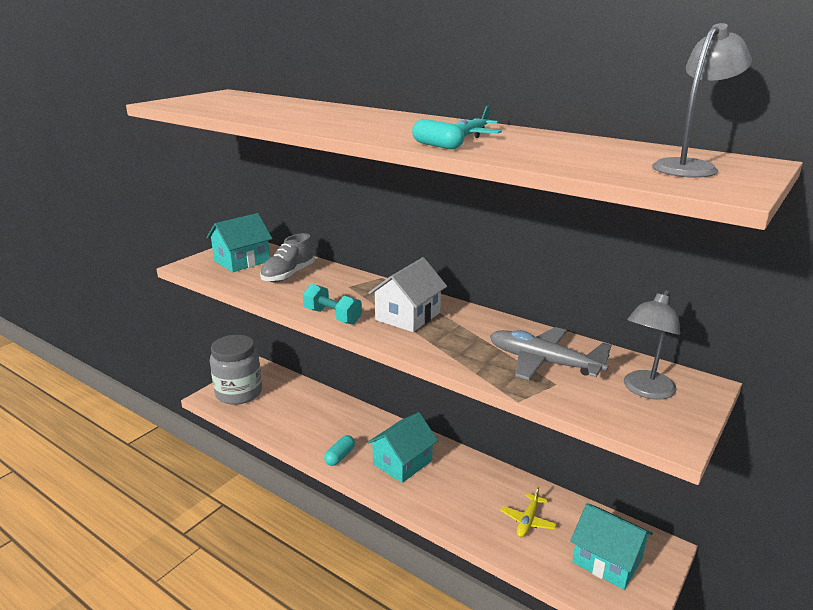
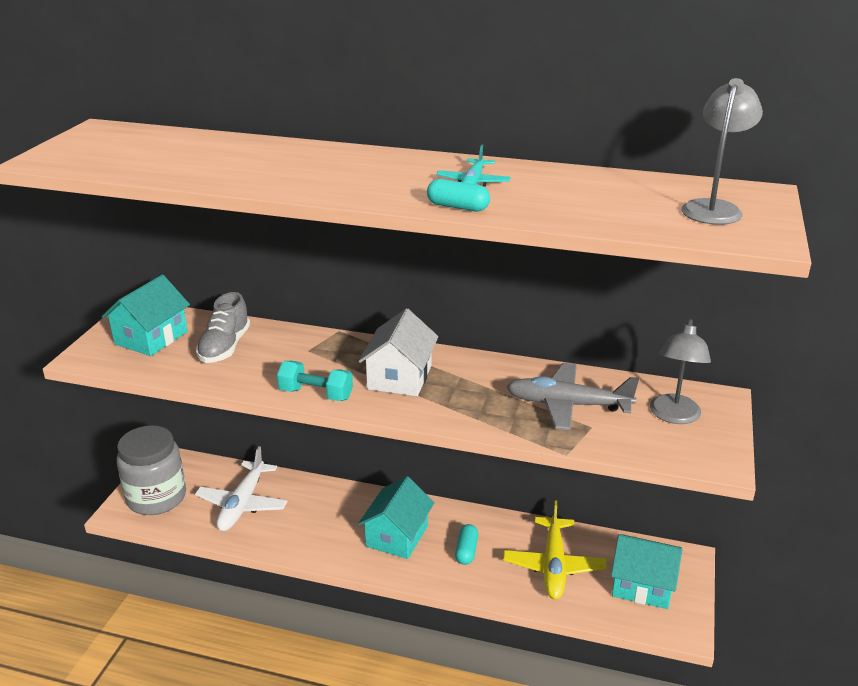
camera: 20 degrees left, 5 degrees up
(296, 411) = (242, 503): none -> white plane
(340, 456) = (323, 546): turquoise capsule -> turquoise capsule (466, 551)
(528, 520) = (553, 565): yellow plane -> yellow plane, size x1.72

